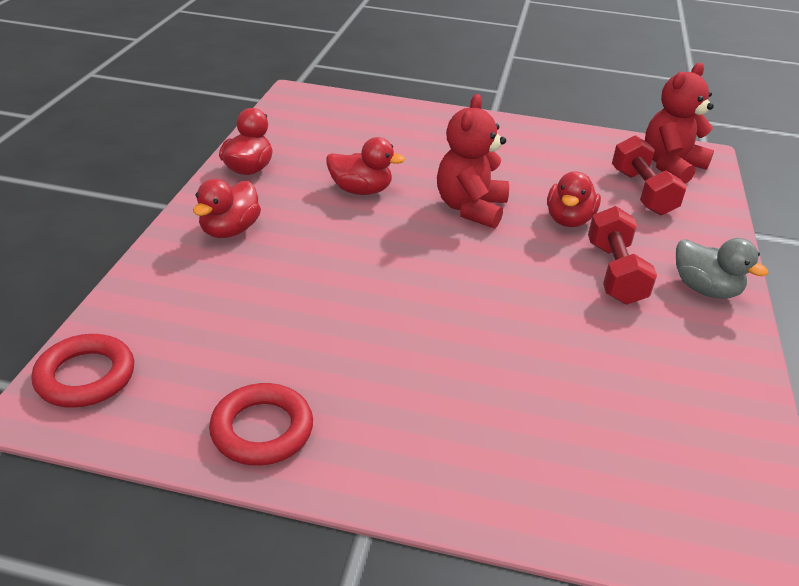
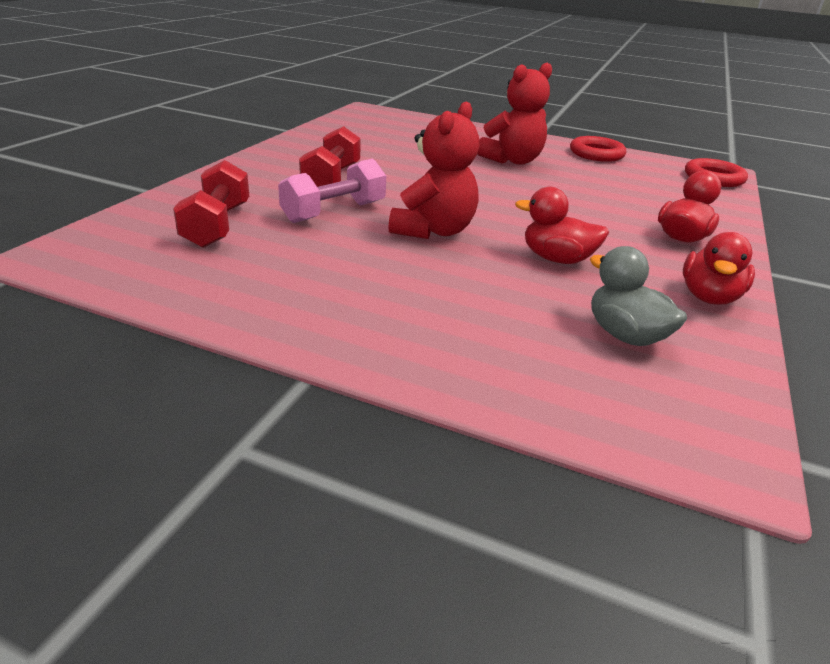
camera: 170 degrees left, 5 degrees down
(568, 220) = (334, 212): red duck -> pink dumbbell
(671, 166) = (128, 247): red teddy bear -> red teddy bear (512, 160)
(705, 289) = (268, 165): grey duck -> grey duck (625, 335)

